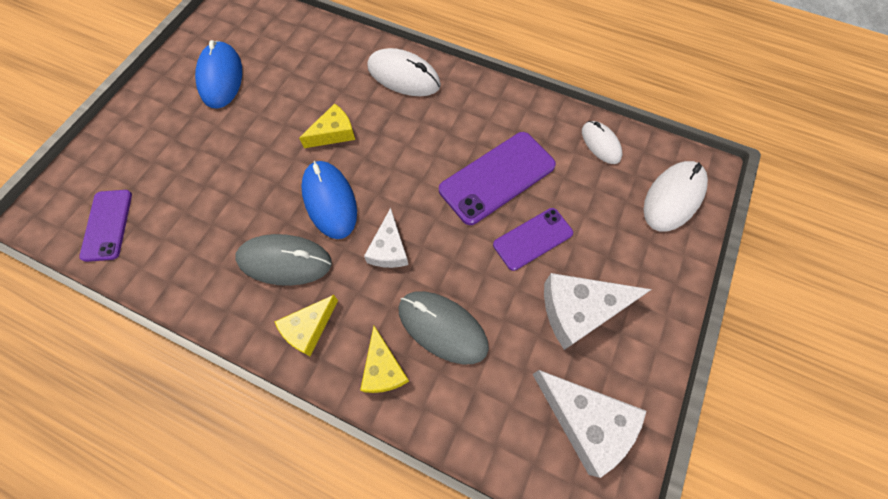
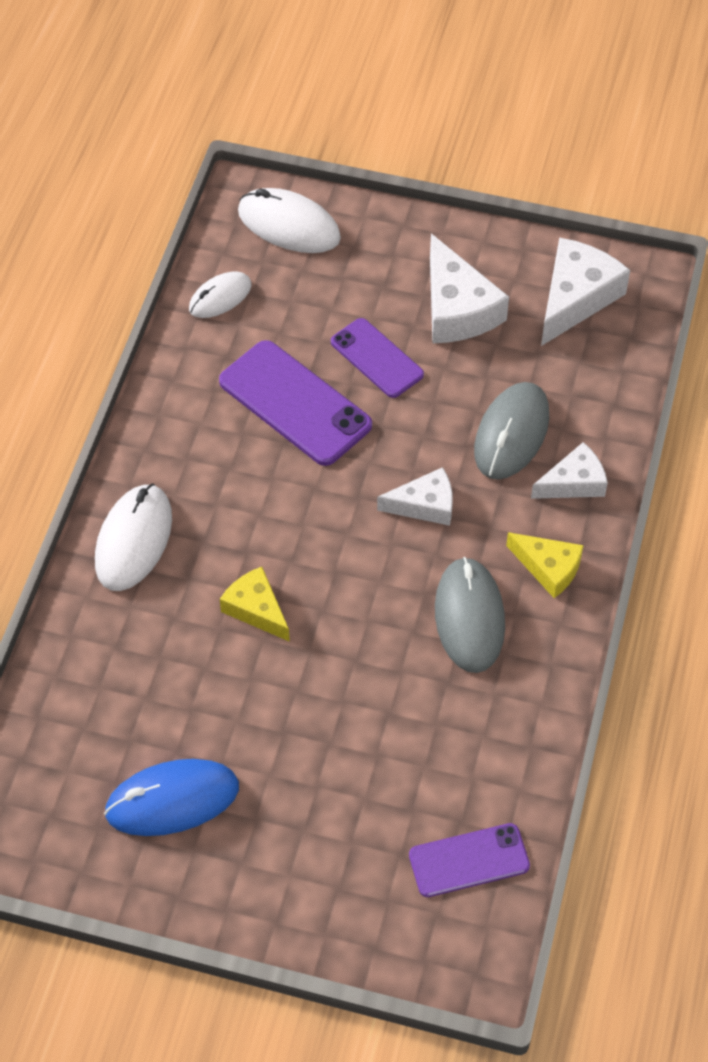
camera: 100 degrees left, 10 degrees down
(330, 201) = (369, 587): blue mouse -> none
(383, 368) = (574, 483): yellow cheese -> white cheese

